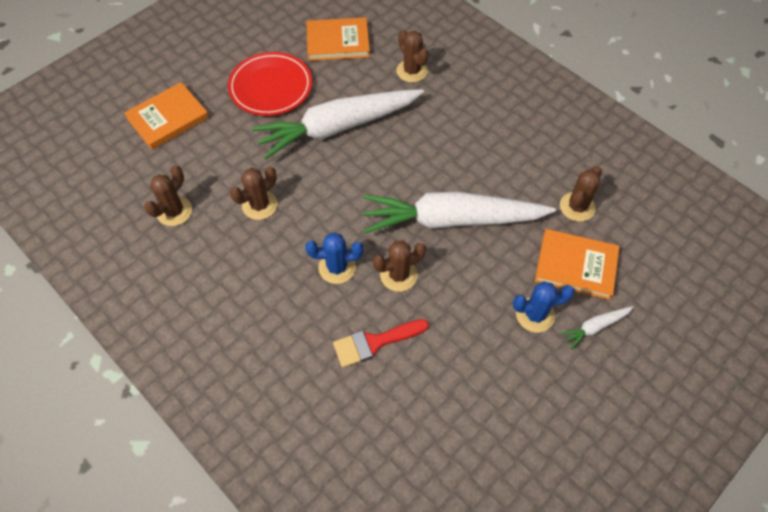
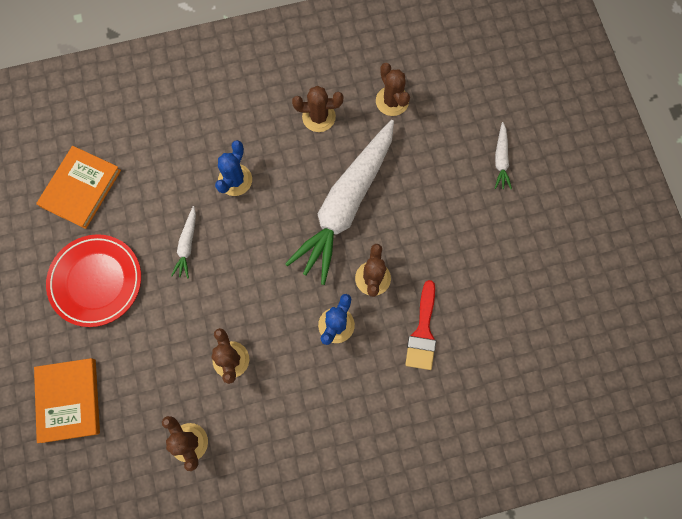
camera: 60 degrees left, 15 degrees up
(337, 128) = (187, 245): white carrot -> white carrot, size x0.40
(412, 71) = (164, 143): brown cactus -> brown cactus (318, 117)
(535, 315) = (467, 195): blue cactus -> blue cactus (235, 180)
(576, 266) = (443, 138): orange book -> none

